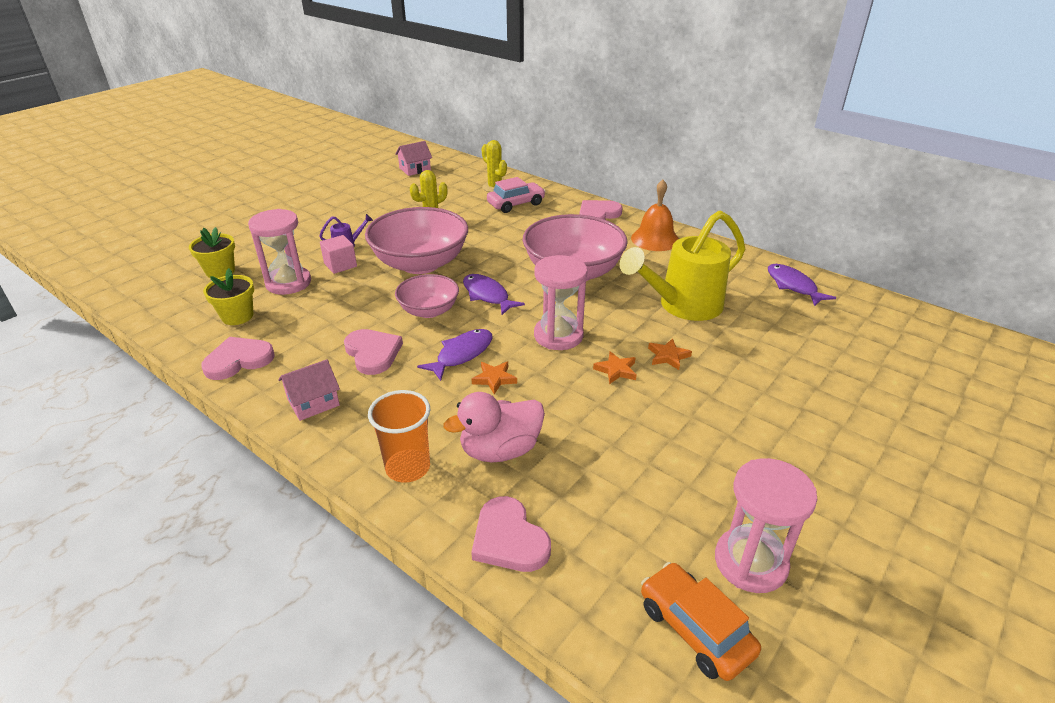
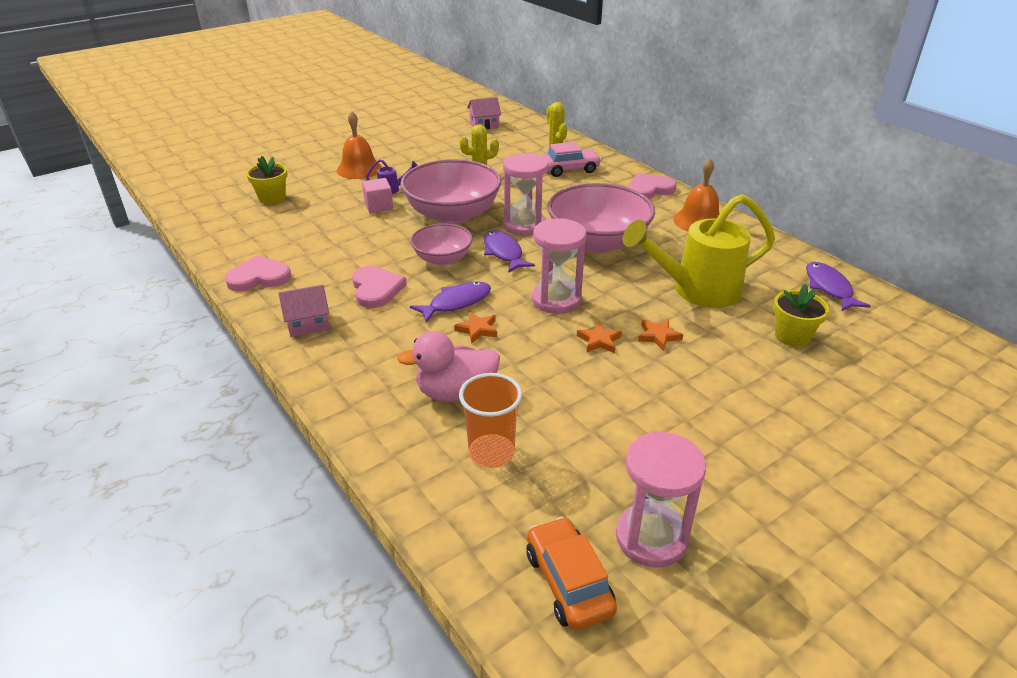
camera: 15 degrees right, 0 degrees up
(237, 316) = (272, 239): yellow flower pot -> yellow flower pot (792, 336)
(288, 283) = (326, 216): pink hourglass -> pink hourglass (524, 225)
(304, 228) = (359, 169): none -> orange bell
(408, 467) = (367, 393): orange cup -> orange cup (491, 453)
(509, 539) = (431, 470): pink heart -> none

